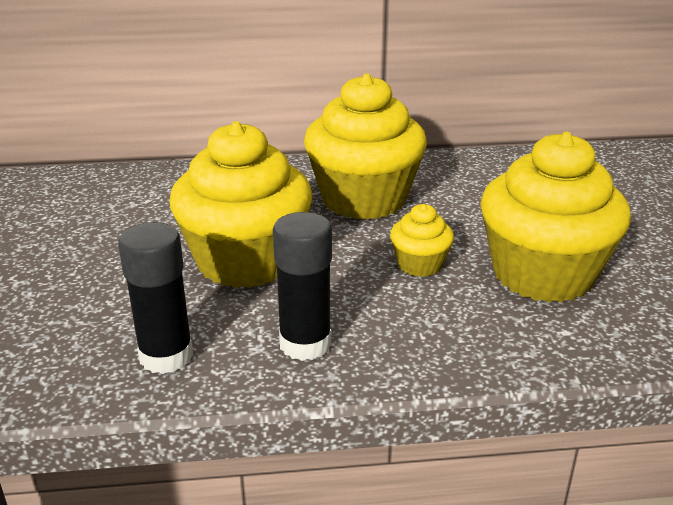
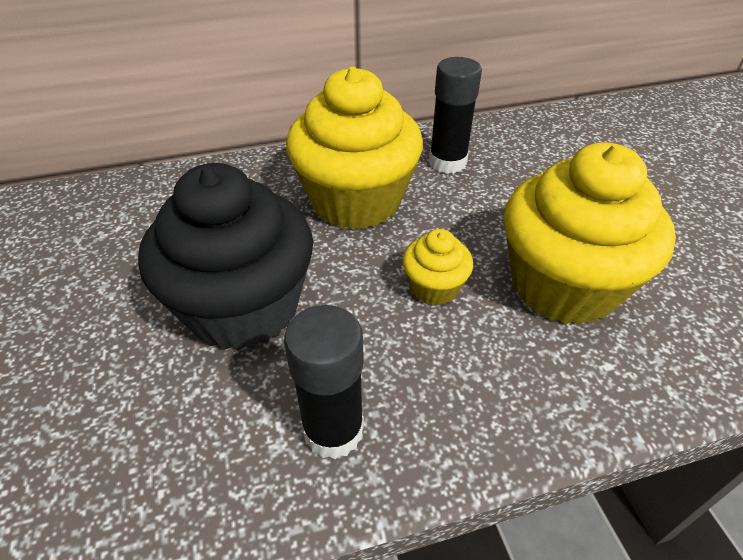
camera: 10 degrees left, 15 degrees up
(166, 356) = (170, 479): black glue stick -> black glue stick (447, 162)
(246, 261) = (243, 307): yellow cupcake -> black cupcake

